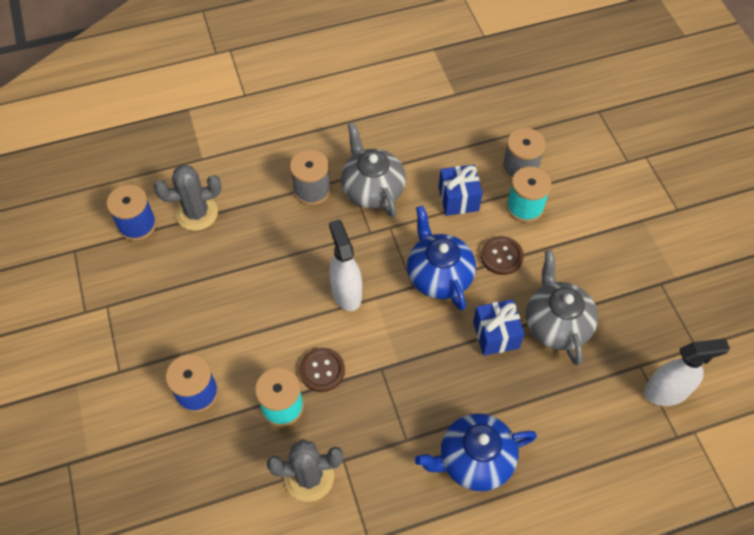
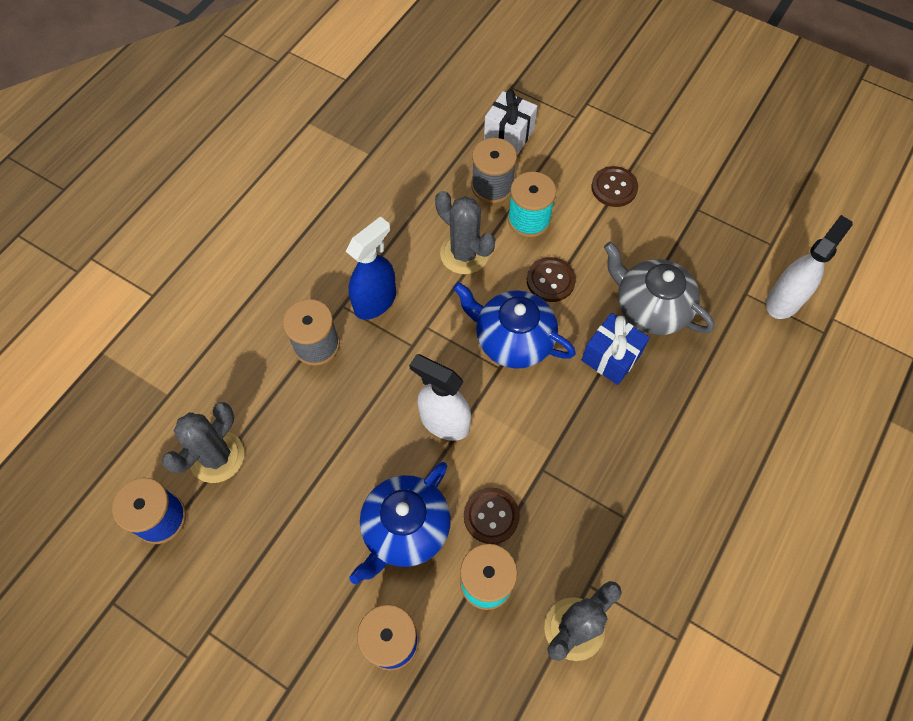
camera: 40 degrees left, 5 degrees up
(372, 189) = (375, 301): grey teapot -> blue spray bottle
(458, 199) = (464, 254): blue gift -> grey cactus
(474, 460) = (696, 487): blue teapot -> blue teapot (405, 529)
(565, 142) = (509, 135): none -> white gift
(609, 227) = (614, 188): none -> brown button

